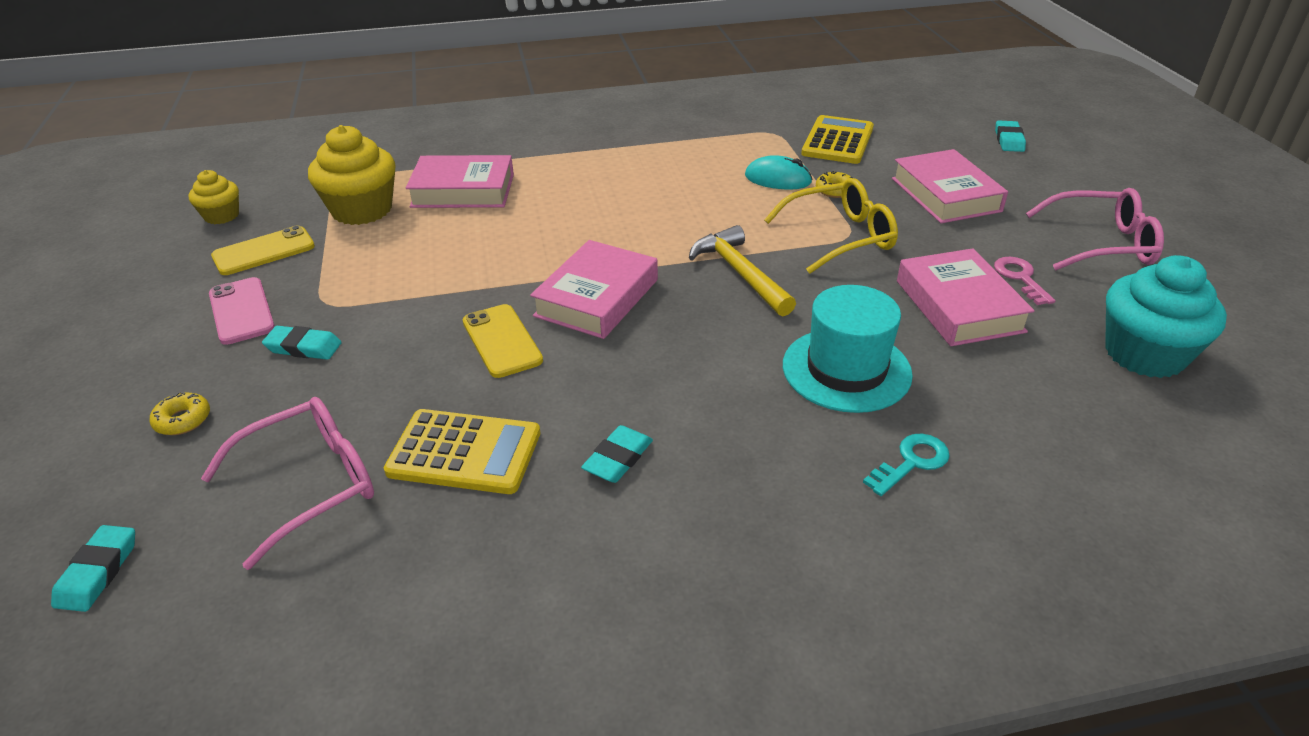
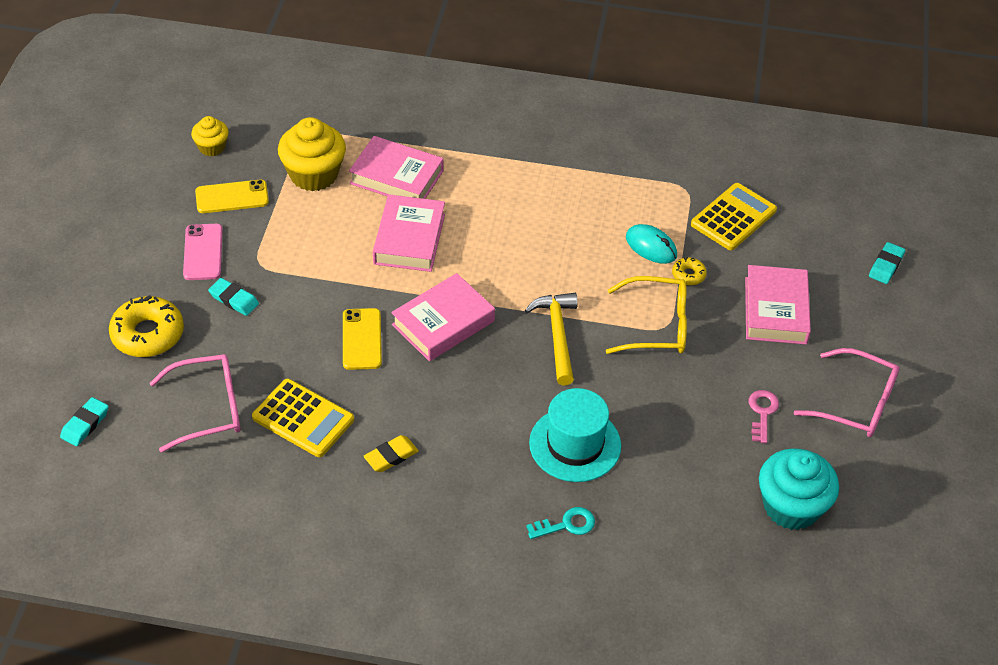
camera: 20 degrees right, 10 degrees up
(183, 420) = (148, 334): yellow donut -> yellow donut, size x2.04
(618, 458) = (391, 456): turquoise eraser -> yellow eraser
(959, 306) = (695, 421): pink book -> pink book (409, 239)

